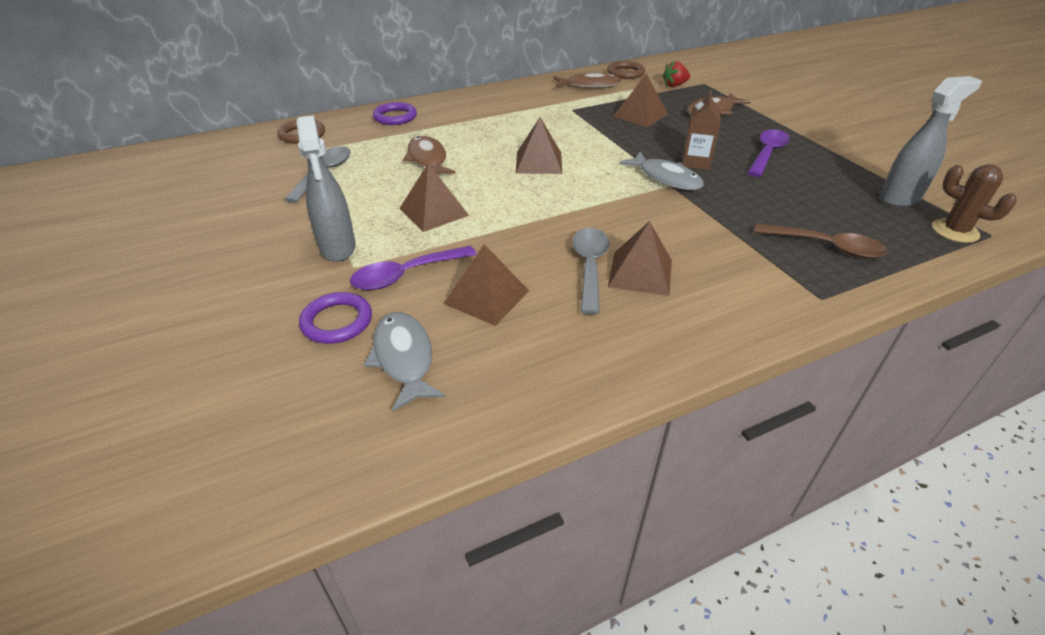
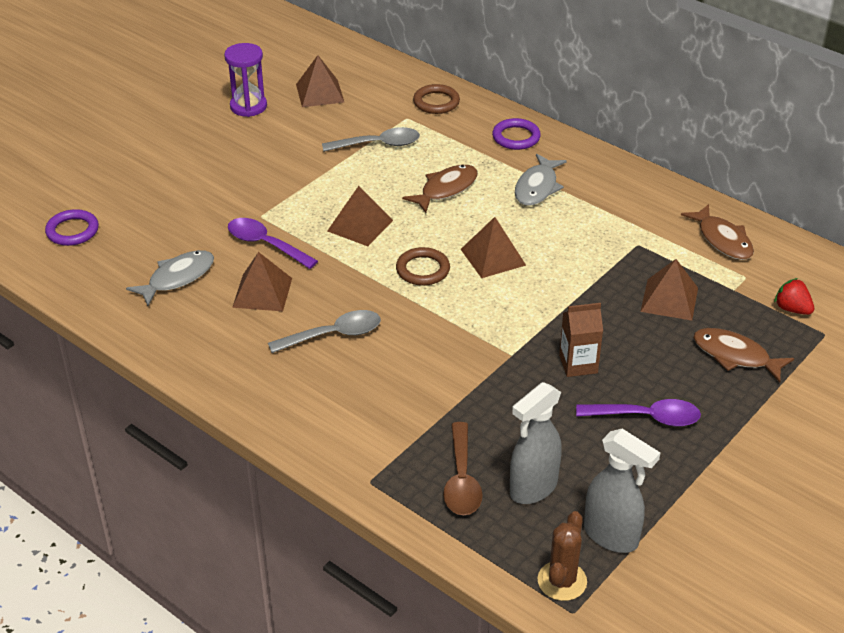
camera: 65 degrees right, 0 degrees up
(152, 229) = (248, 106): none -> purple hourglass
(337, 321) = (197, 235): purple ring -> purple ring (72, 231)
(338, 248) = (278, 199): grey spray bottle -> grey spray bottle (533, 488)
(625, 73) = (794, 259): brown ring -> brown ring (423, 270)
(640, 273) = (342, 366): brown pyramid -> brown pyramid (320, 93)
(666, 178) = (525, 349): grey fish -> grey fish (537, 187)

